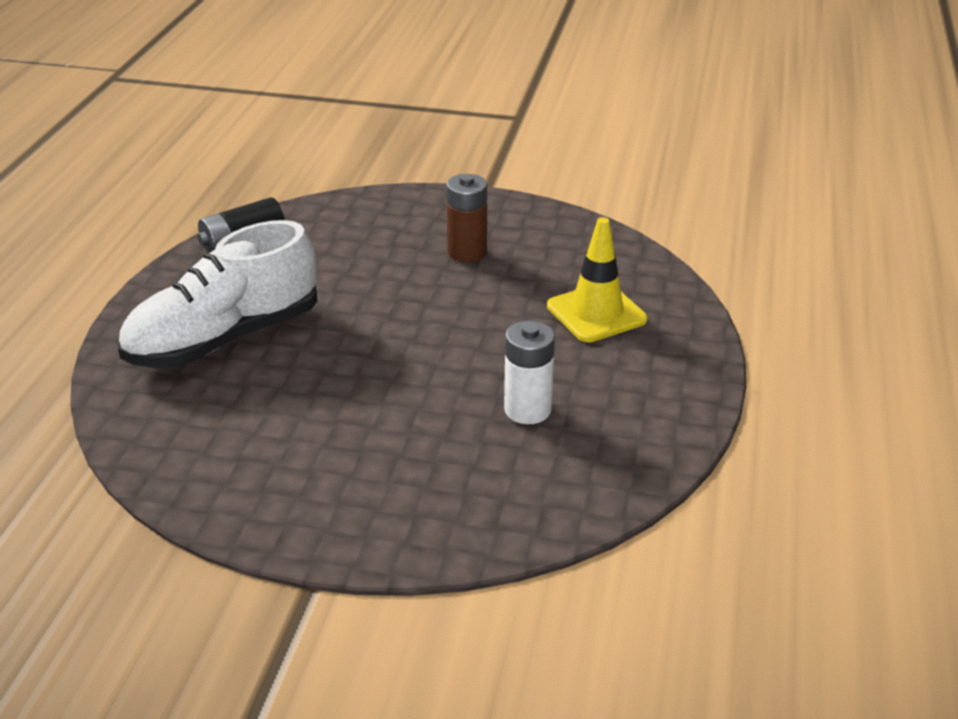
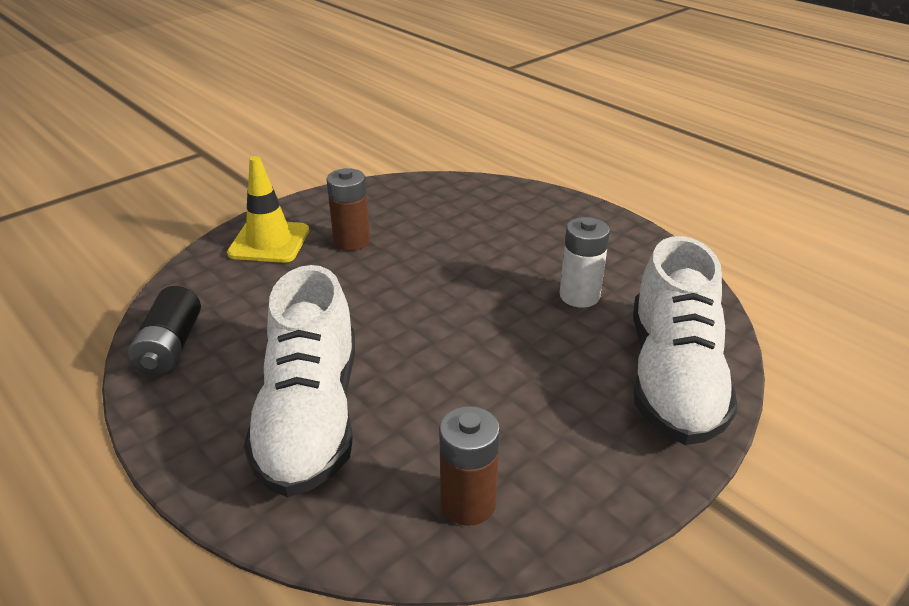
camera: 55 degrees left, 0 degrees up
(195, 450) = (468, 503): none -> brown battery
(454, 510) = (673, 377): none -> white shoe
(596, 313) = (495, 223): yellow traffic cone -> yellow traffic cone (269, 242)

